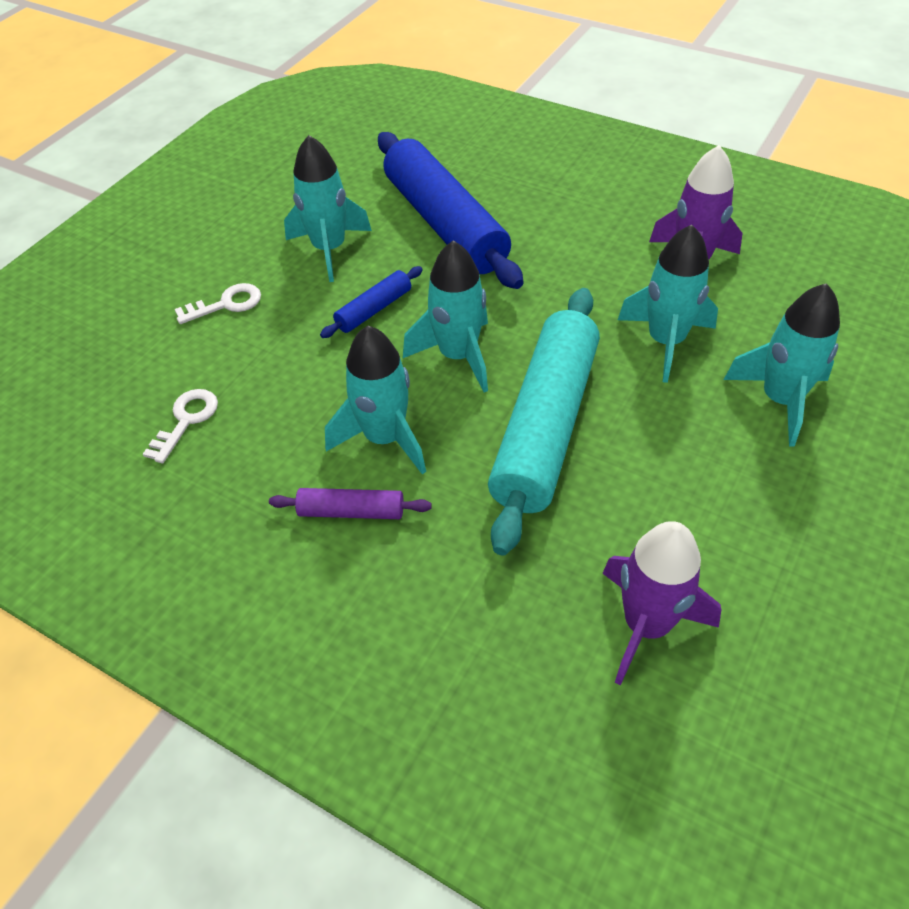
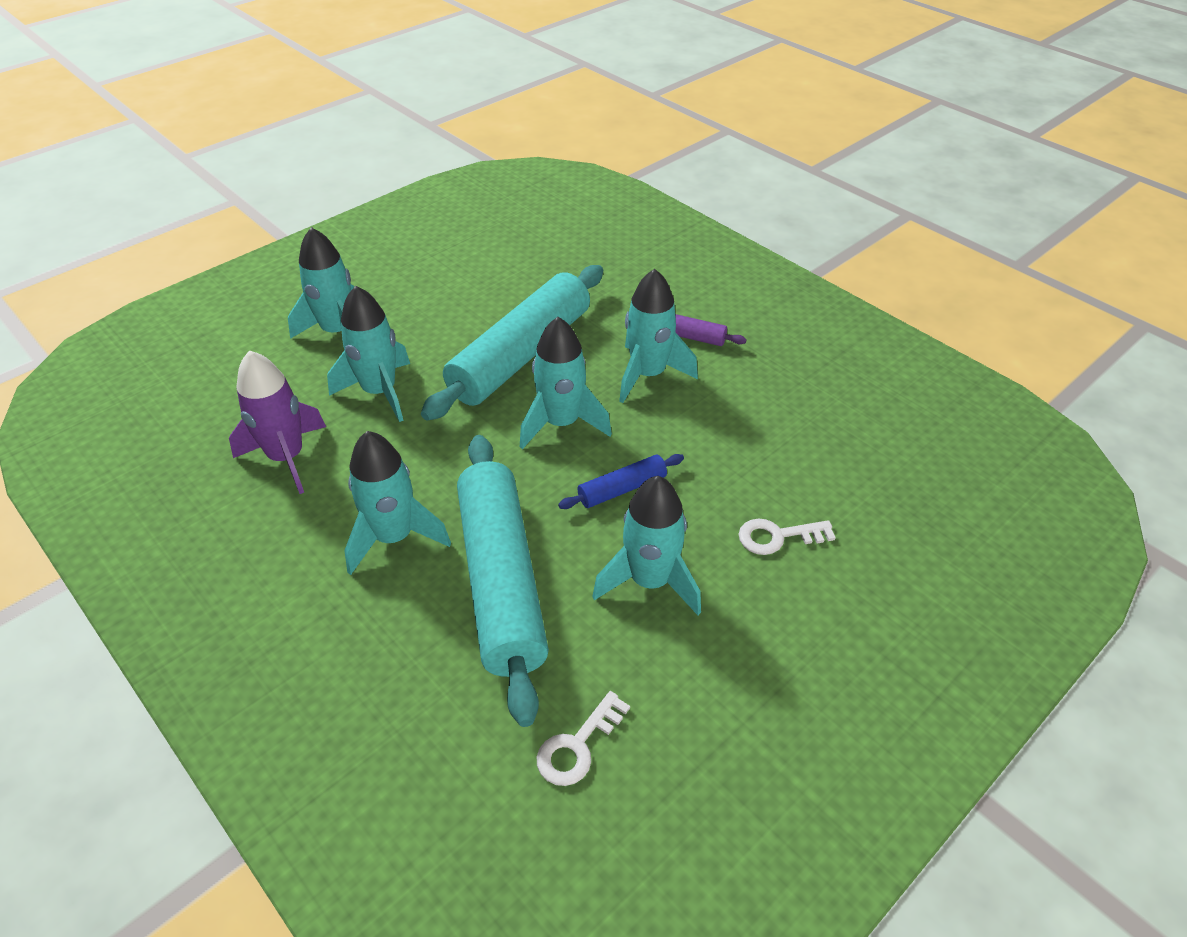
camera: 165 degrees left, 5 degrees down
(186, 421) = (814, 426): white key -> white key (578, 745)
(444, 224) = (502, 580): blue rolling pin -> turquoise rolling pin
(547, 230) = (394, 537): none -> turquoise rocket
(646, 625) = (529, 250): purple rocket -> none

